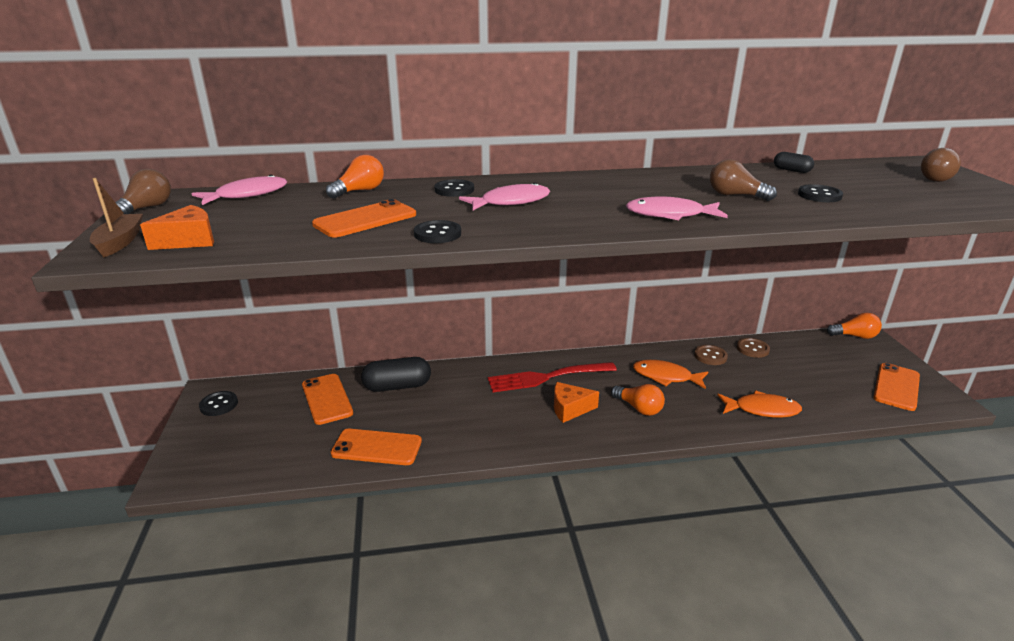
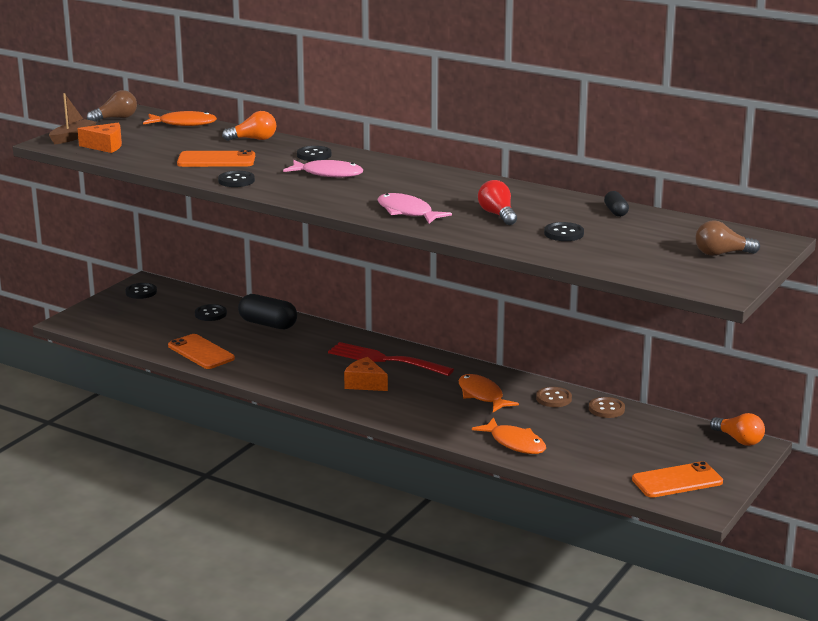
camera: 40 degrees right, 5 degrees down
(247, 195) = (184, 124): pink fish -> orange fish
(327, 399) = (210, 314): orange phone -> black button
(639, 408) = (417, 403): orange light bulb -> none
(735, 195) = (497, 215): brown light bulb -> red light bulb

